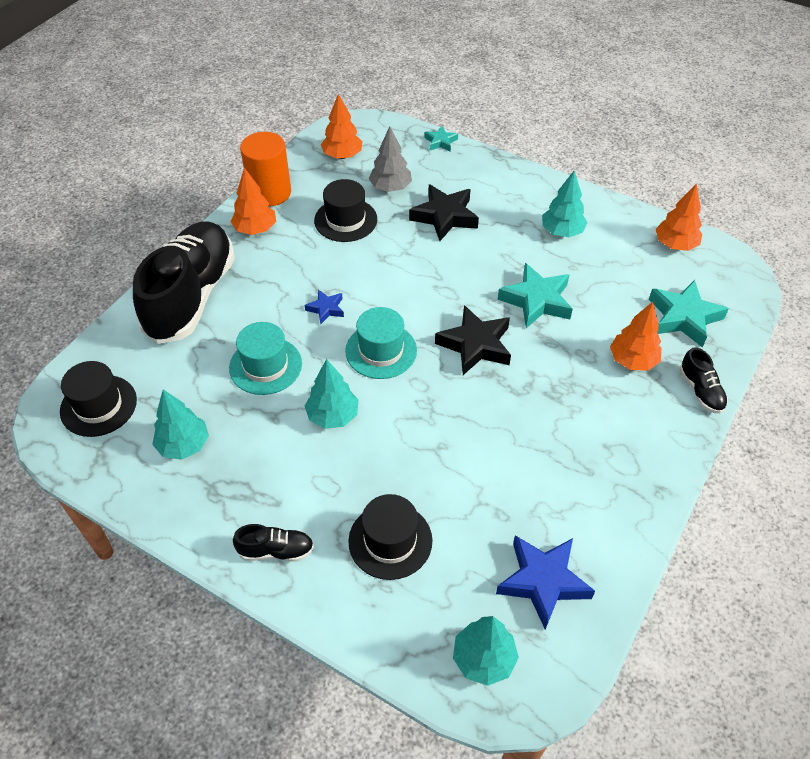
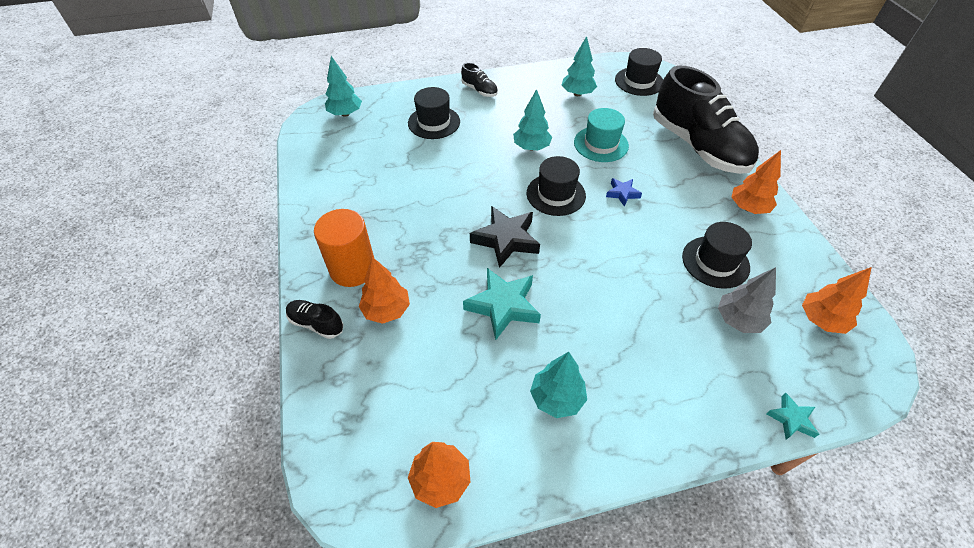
camera: 135 degrees right, 0 degrees up
(270, 193) = (794, 240): orange cylinder -> orange cylinder (353, 269)
(276, 550) = (479, 90): black shoe -> black shoe turned 90 degrees counterclockwise
(381, 351) = (556, 194): turquoise hat -> black hat
(445, 216) = (661, 328): black star -> none
(543, 582) = (341, 153): blue star -> none
(683, 317) = (372, 386): turquoise star -> none

